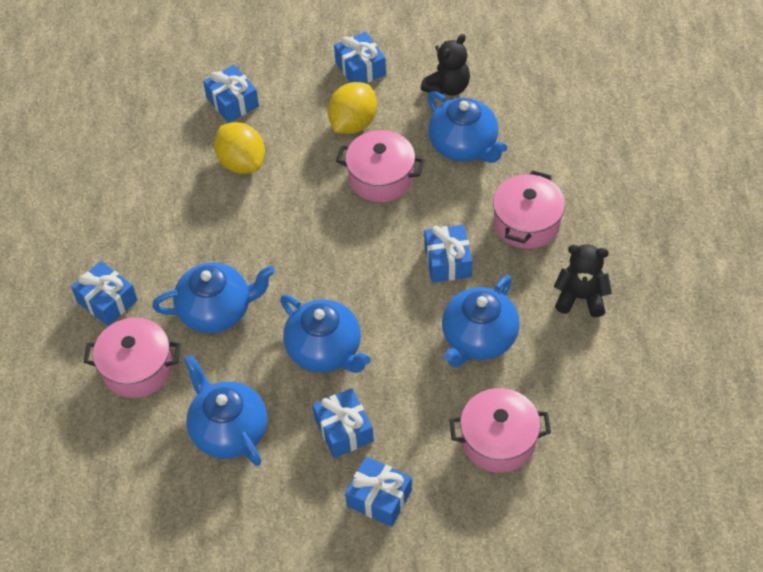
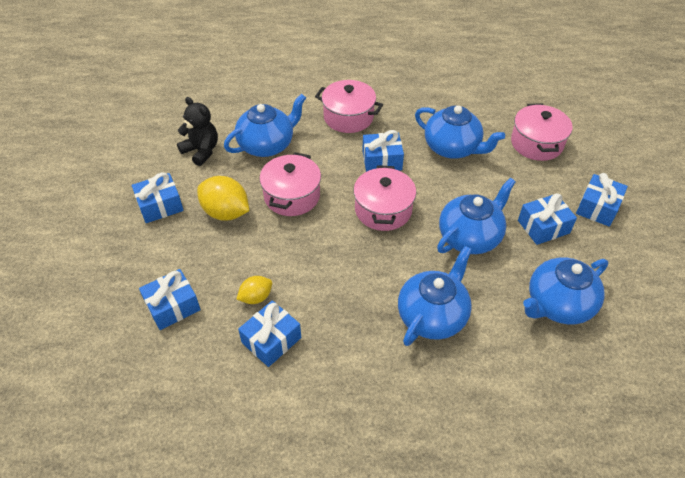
camera: 90 degrees left, 5 degrees down
(107, 301) = (423, 416): blue gift -> blue gift (271, 340)
(137, 368) = (502, 382): pink pot -> pink pot (383, 210)
(217, 310) = (432, 315): blue teapot -> blue teapot turned 45 degrees clockwise
(242, 163) = (256, 297): yellow lemon -> yellow lemon, size x0.57
(581, 297) = (415, 97): black teddy bear -> none

